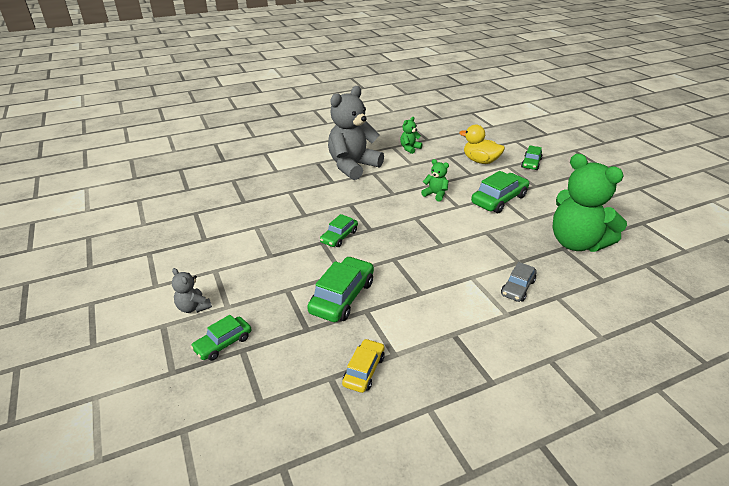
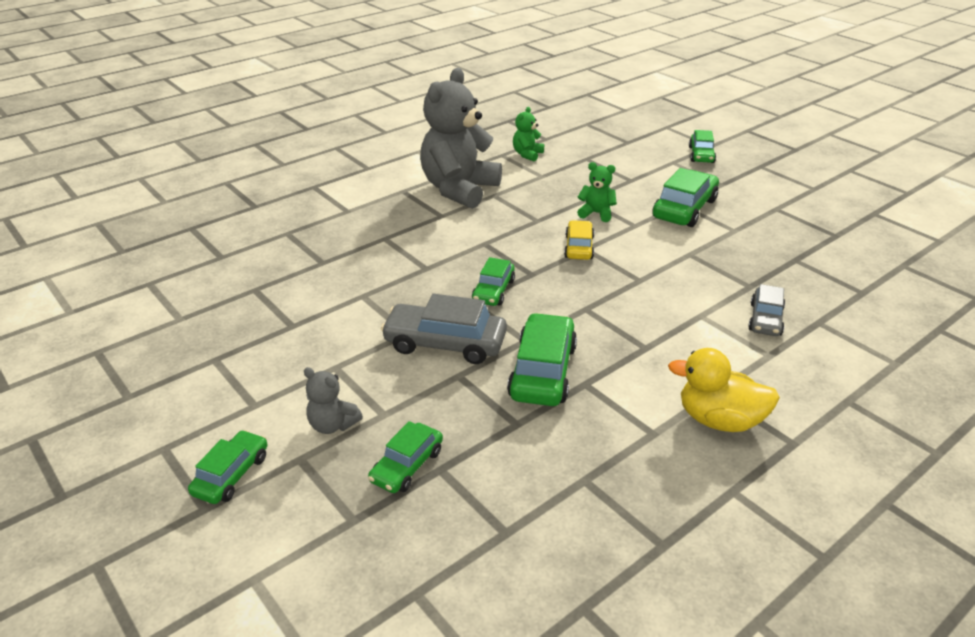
camera: 15 degrees left, 0 degrees up
(119, 327) = (231, 475): none -> green car
(290, 267) = (445, 343): none -> grey car
(364, 370) = (624, 462): yellow car -> yellow car (579, 247)
(480, 161) = (633, 160): yellow duck -> yellow duck (719, 420)
(576, 243) = (809, 251): green teddy bear -> none

